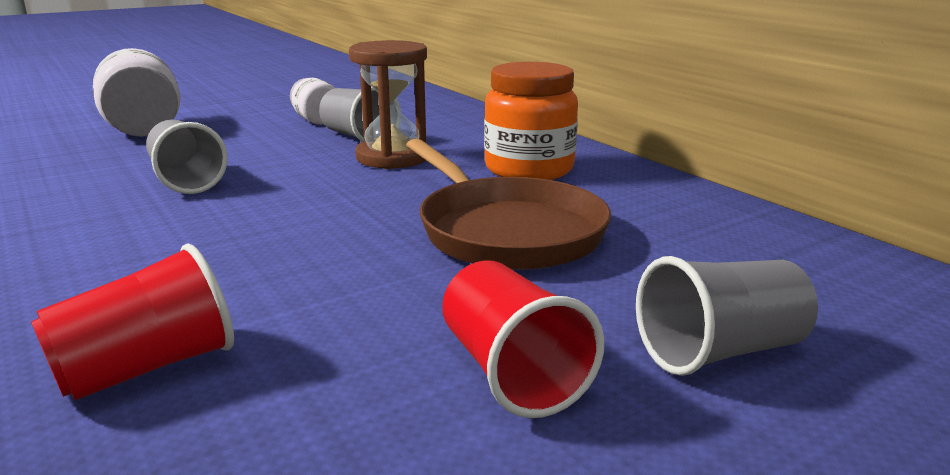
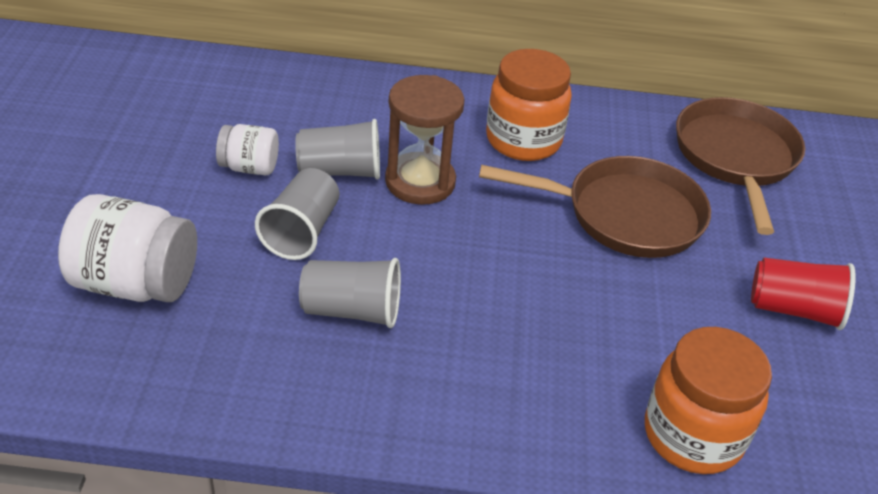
camera: 55 degrees left, 20 degrees up
(147, 368) = (692, 435): red cup -> orange jar
(720, 351) = (822, 237): grey cup -> grey cup (301, 231)
(743, 255) = (736, 158): none -> brown pan

